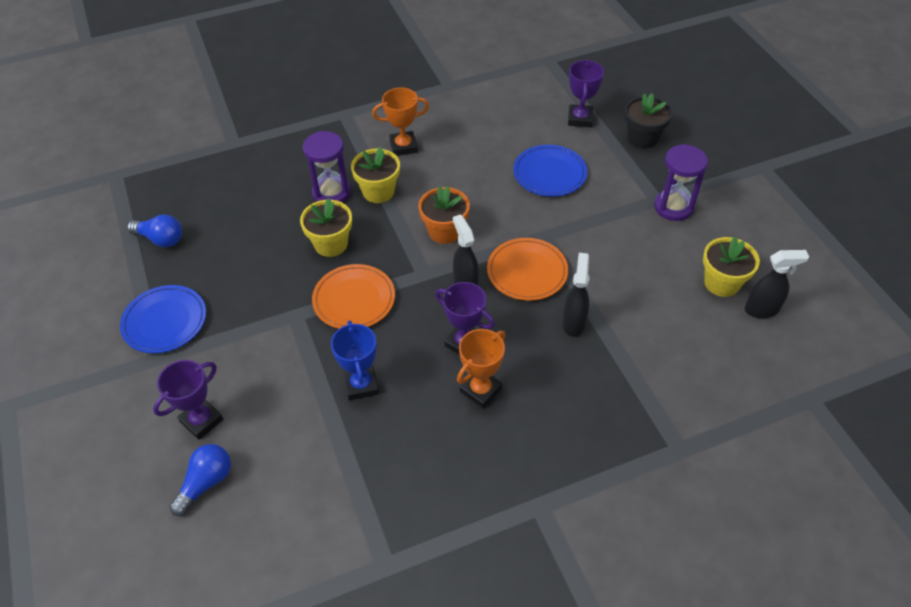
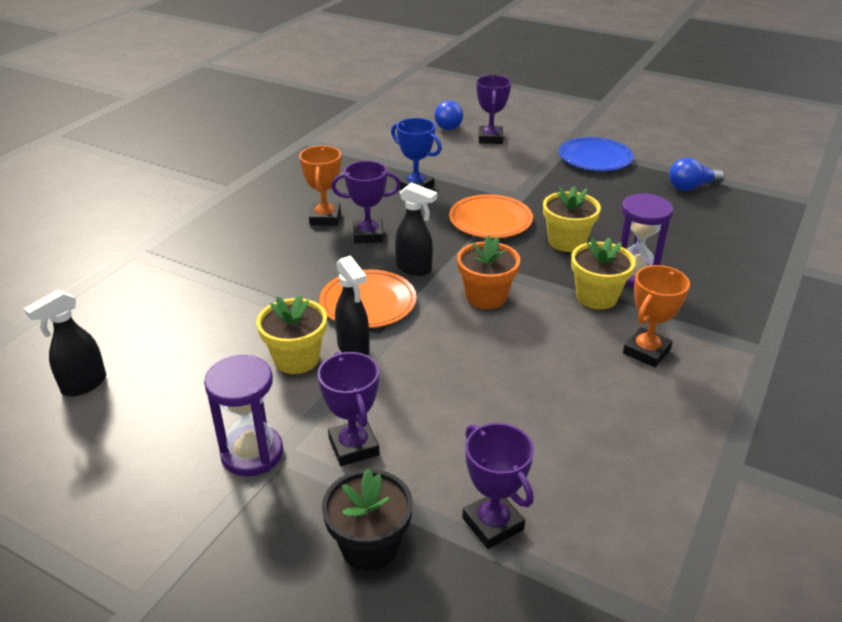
camera: 140 degrees right, 15 degrees down
(549, 173) = (448, 412): blue plate -> none
(573, 323) = (286, 286): black spray bottle -> black spray bottle (353, 349)
(616, 182) = (353, 447): none -> purple trophy
(721, 283) = (143, 391): yellow flower pot -> yellow flower pot (296, 359)

